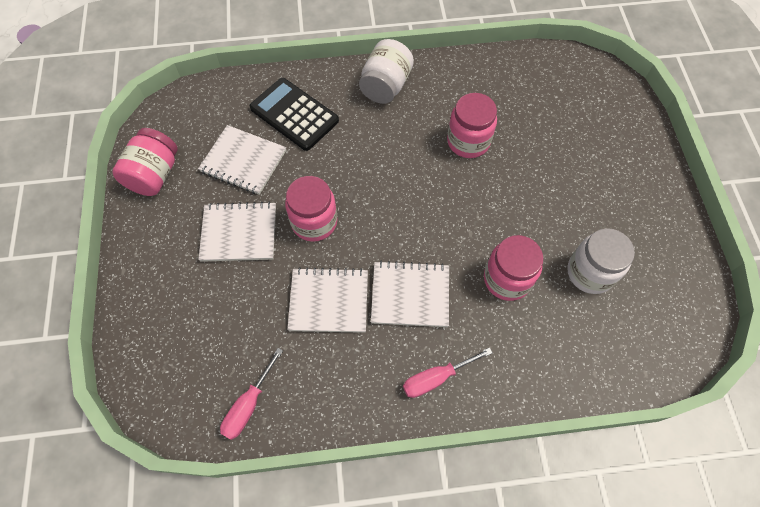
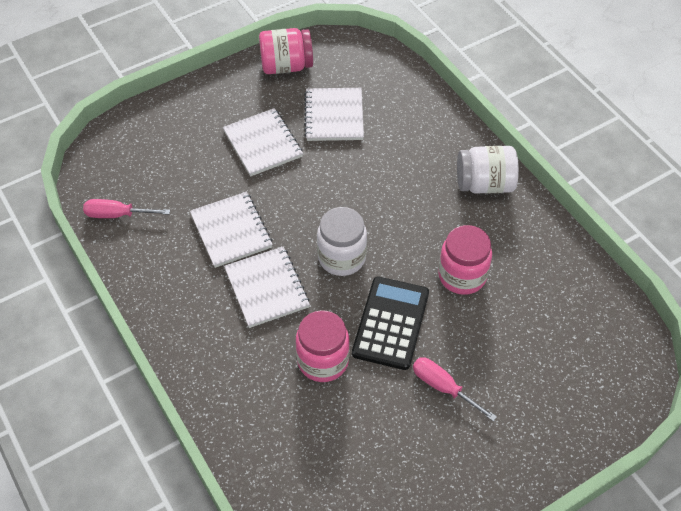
camera: 65 degrees right, 10 degrees down
(294, 114) = (405, 130): black calculator -> black calculator (391, 323)
(314, 222) = (302, 190): pink jar -> none
(436, 378) = (197, 337): pink screwdriver -> pink screwdriver (443, 388)
(590, 272) = (368, 433): white jar -> white jar (341, 257)

